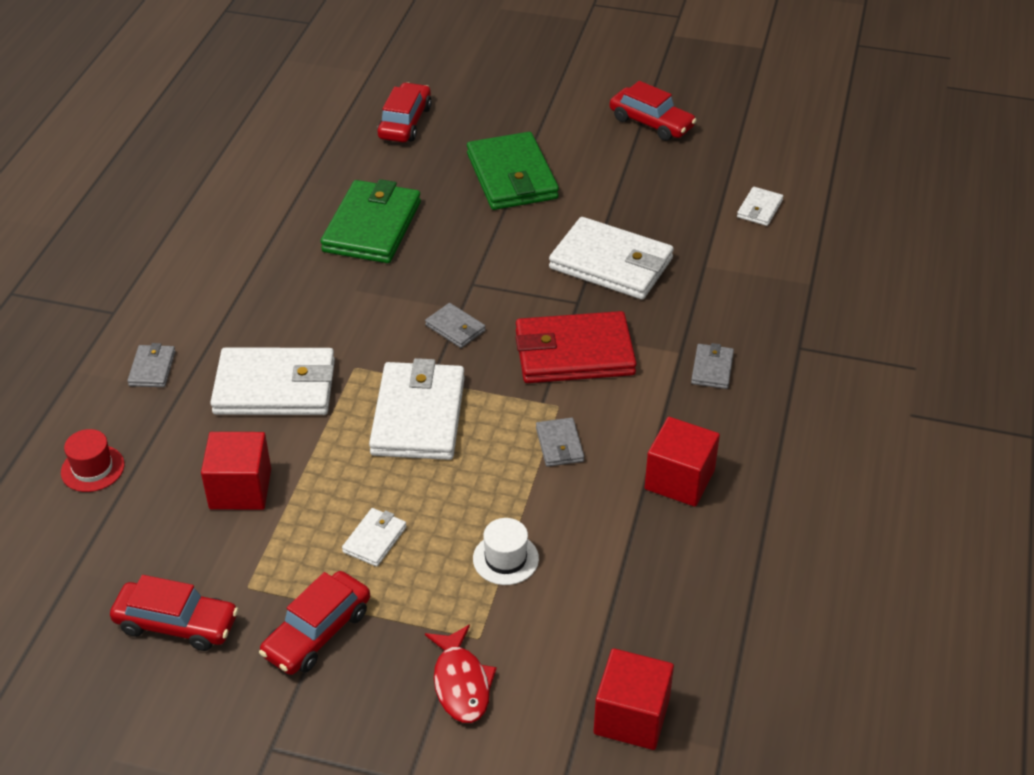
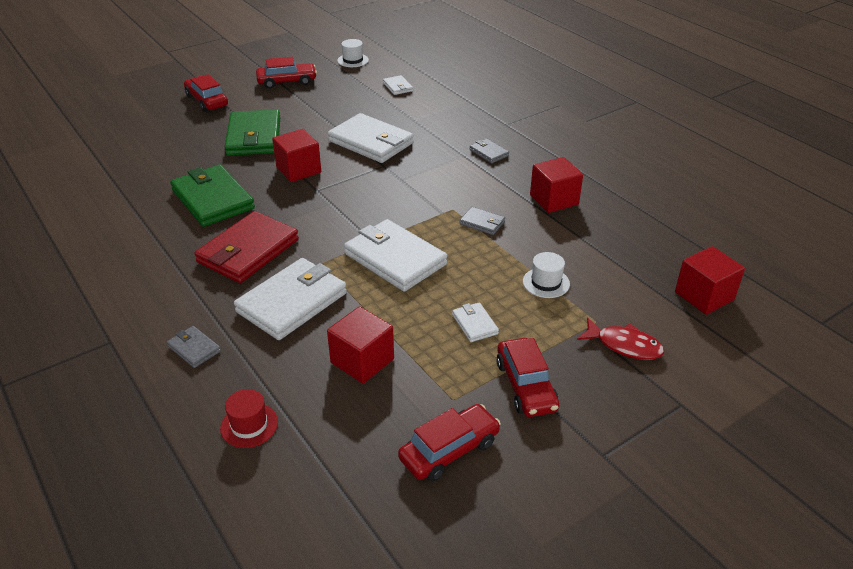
camera: 50 degrees left, 5 degrees down
(405, 122) = (146, 146): red car -> red car (207, 101)
(455, 328) = (343, 212): grey wallet -> none
(491, 247) = (298, 170): none -> red cube
(511, 176) = (254, 137): green wallet -> green wallet turned 60 degrees clockwise
(574, 353) = (420, 185): red wallet -> red wallet (248, 251)
(611, 264) = (371, 142): white wallet -> white wallet turned 60 degrees clockwise
(770, 137) = (353, 60): none -> white hat

